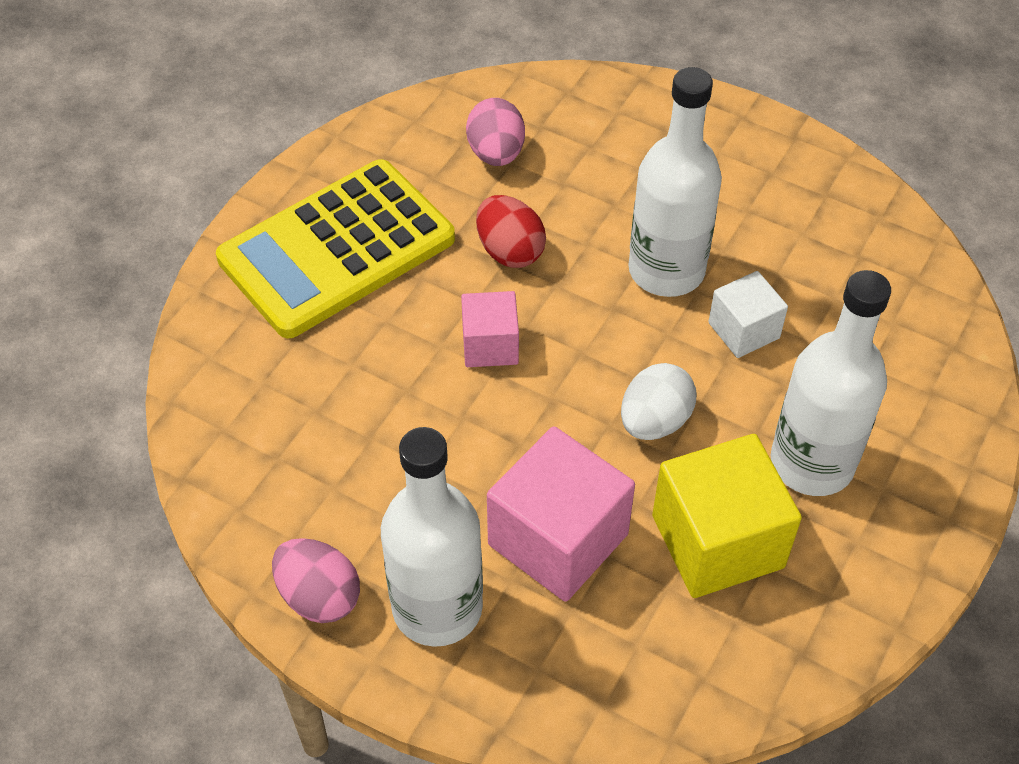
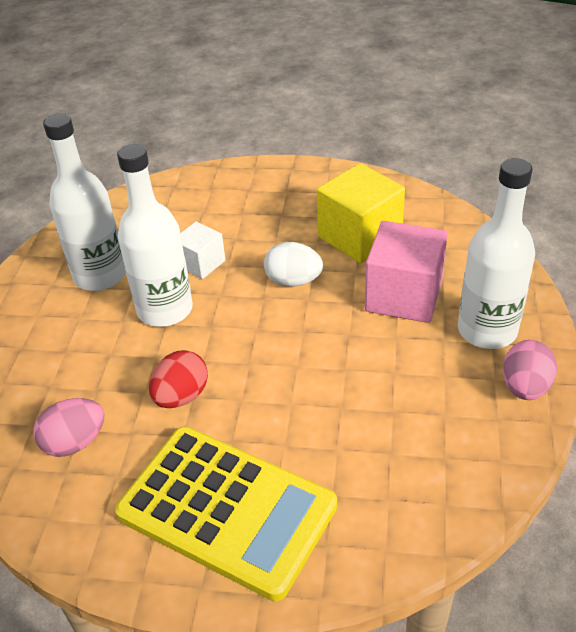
camera: 110 degrees left, 10 degrees down
(490, 345) = (276, 376): pink cube -> none
(812, 463) = (285, 216): white bottle -> white bottle (100, 275)

